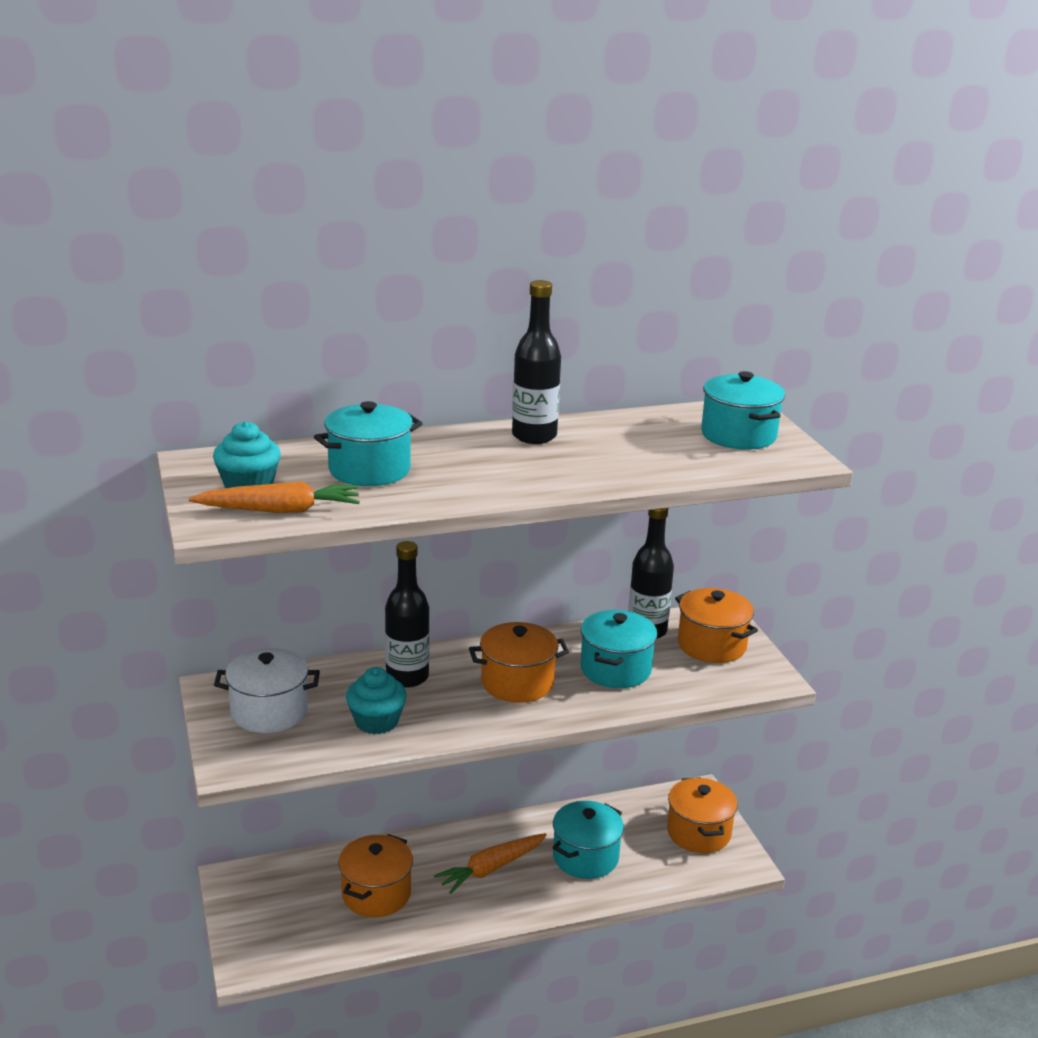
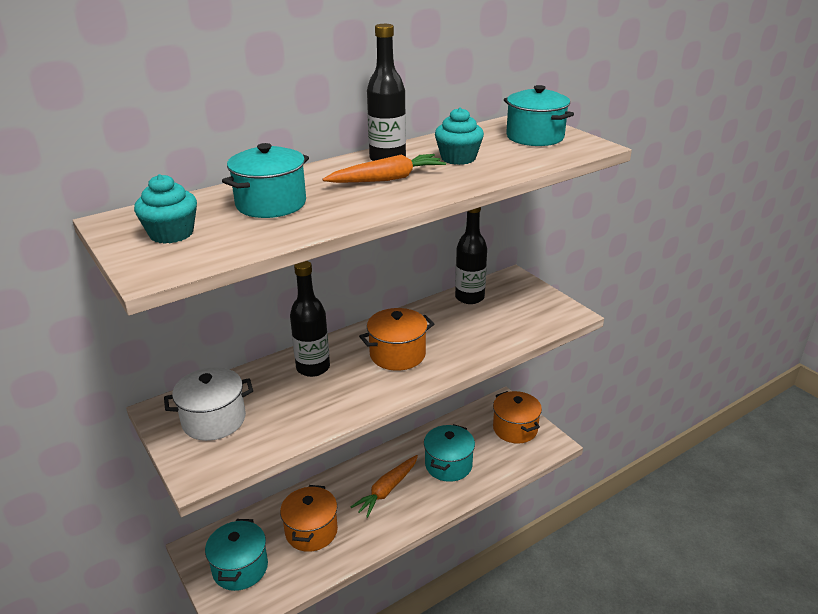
camera: 15 degrees left, 5 degrees up
(280, 510) = (210, 249): orange carrot -> orange carrot (387, 179)
(376, 721) = (304, 409): turquoise cupcake -> turquoise cupcake (458, 158)
(615, 669) = (462, 329): turquoise pot -> turquoise pot (240, 568)
(711, 645) = (518, 299): orange pot -> none

